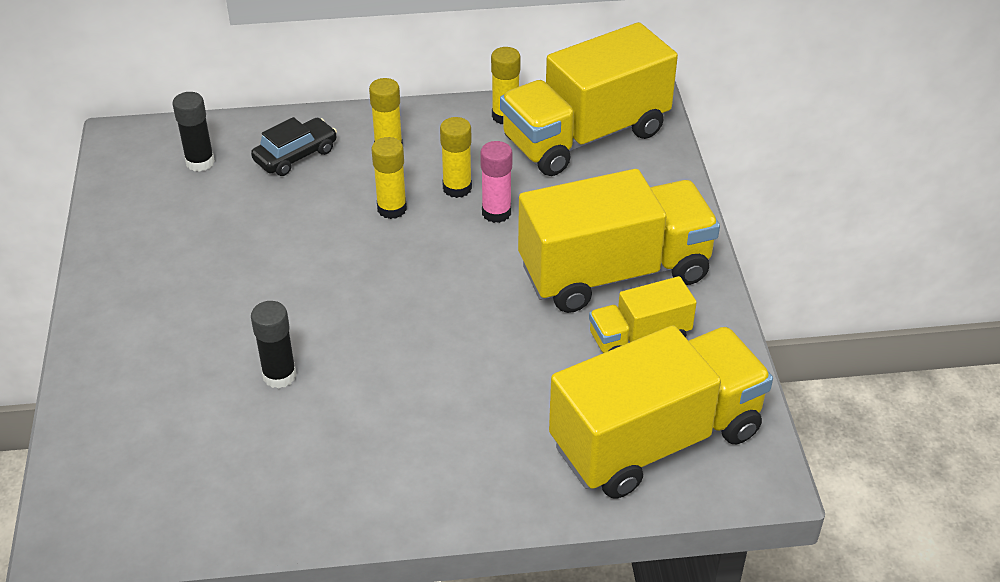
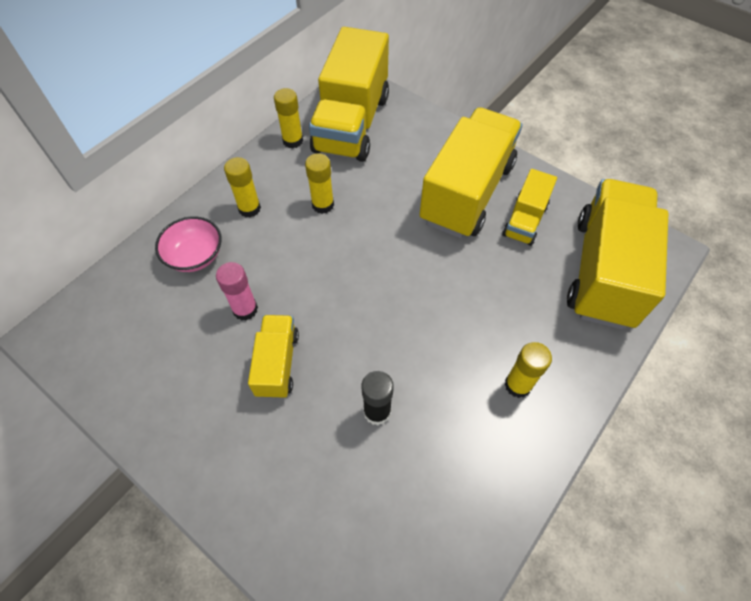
camera: 45 degrees left, 15 degrees up
(200, 162) = (133, 309): black glue stick -> none
(252, 281) = (277, 363): none -> yellow truck
(295, 155) = (195, 256): black car -> pink bowl
(392, 209) = (302, 246): yellow glue stick -> yellow glue stick (518, 385)
(496, 213) = (363, 204): pink glue stick -> pink glue stick (245, 309)

